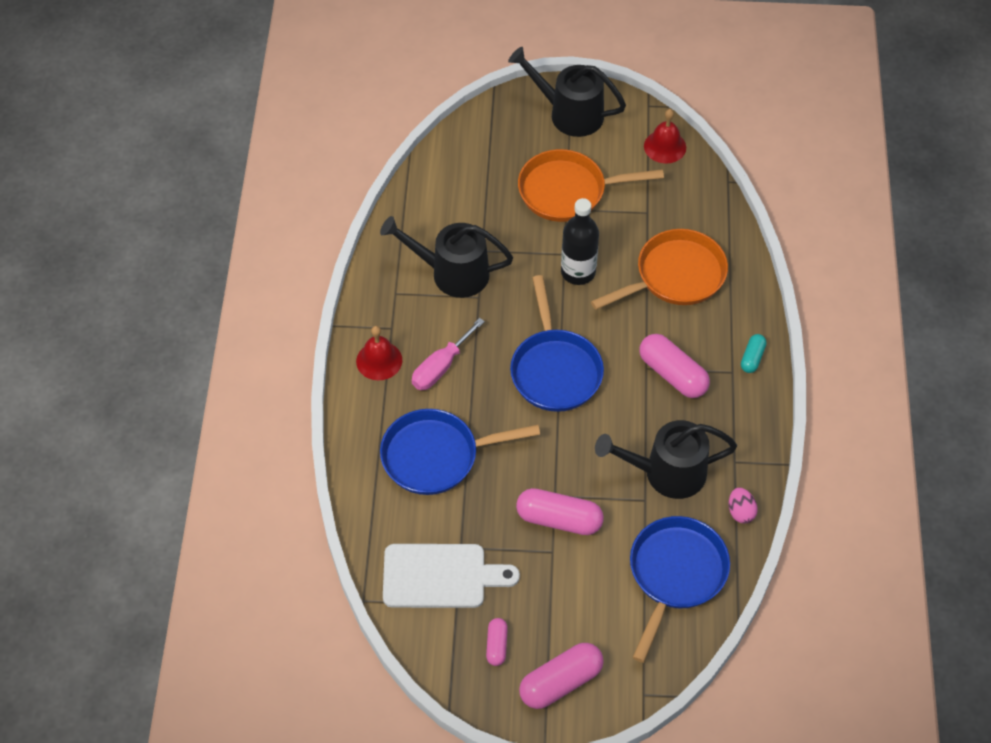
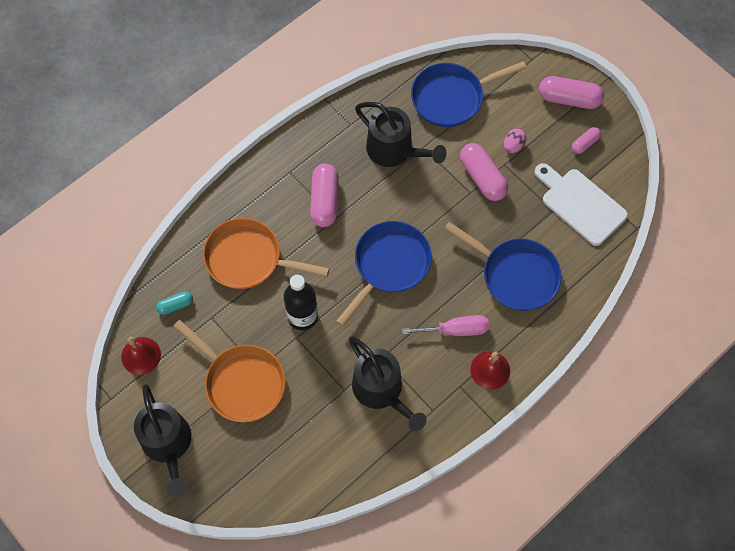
camera: 135 degrees left, 10 degrees up
(740, 512) = (380, 97): pink egg -> pink egg (513, 146)
(752, 358) = (269, 169): turquoise capsule -> turquoise capsule (175, 305)

